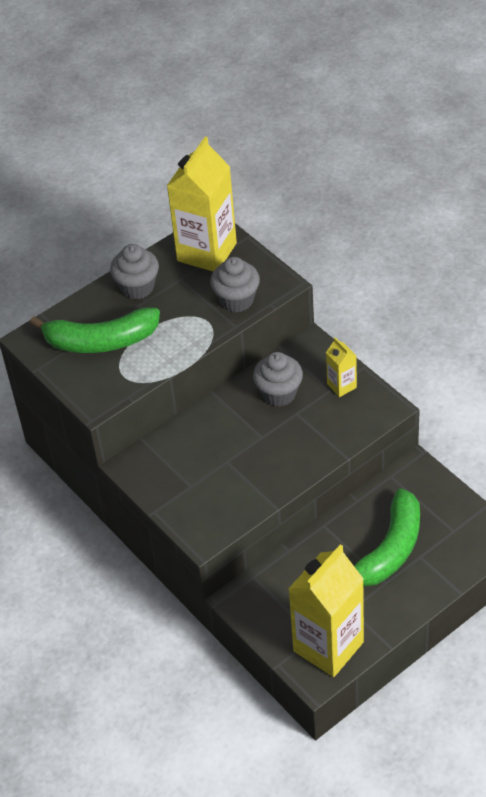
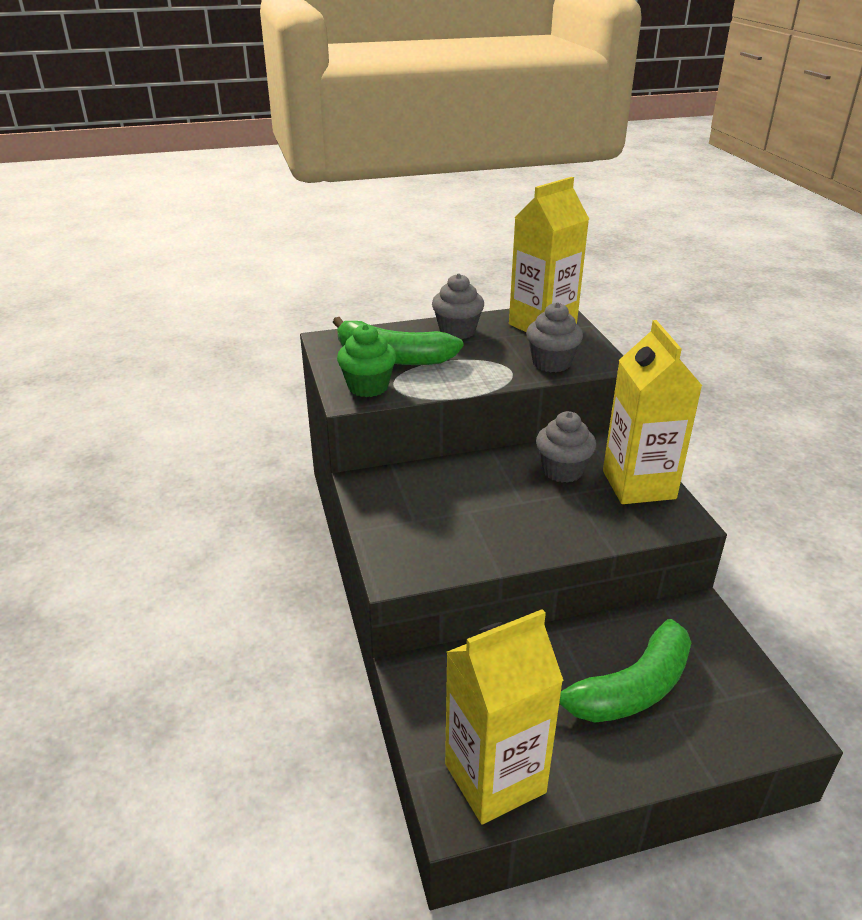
camera: 20 degrees right, 15 degrees down
(103, 385) = (368, 387): none -> green cupcake
(341, 386) = (638, 485): yellow carton -> yellow carton, size x2.18

